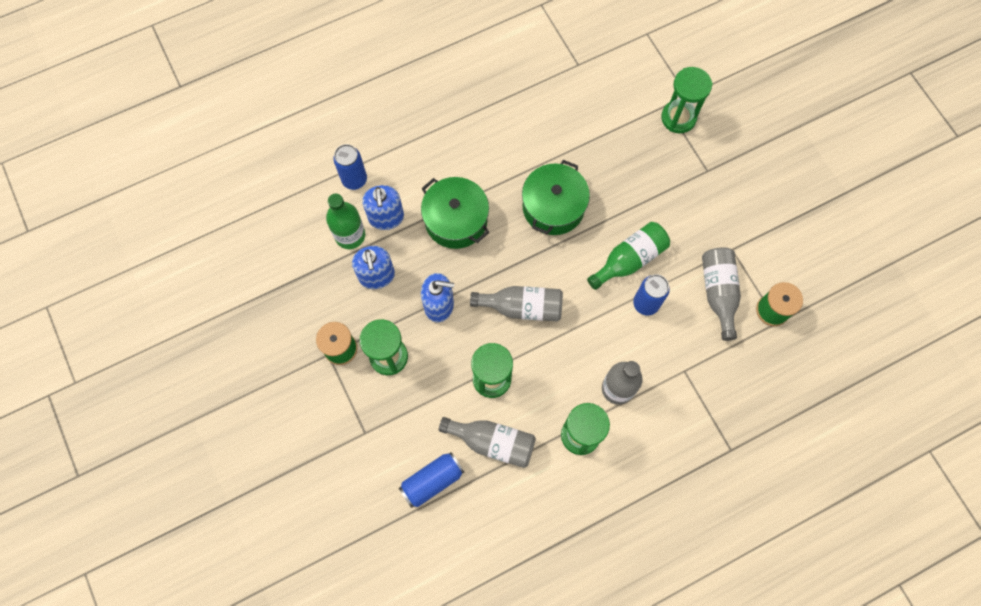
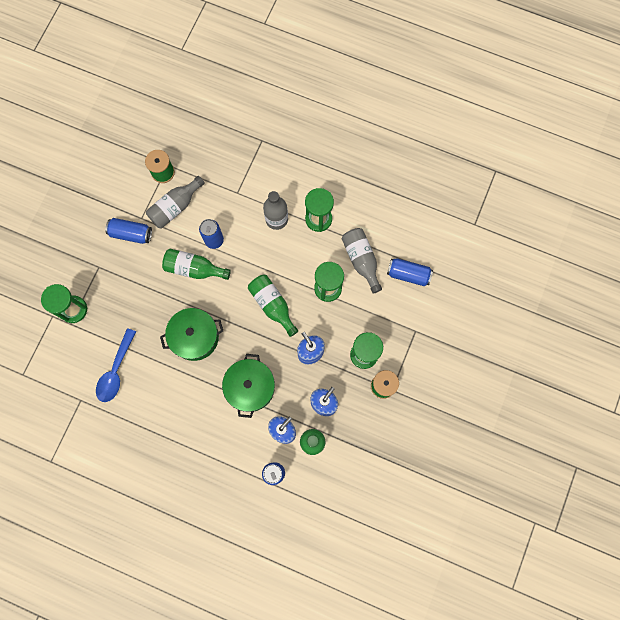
camera: 130 degrees left, 5 degrees up
(522, 307) = (272, 305): grey bottle -> green bottle
(580, 113) = (116, 371): none -> blue spoon
(721, 226) = (131, 234): none -> blue can

